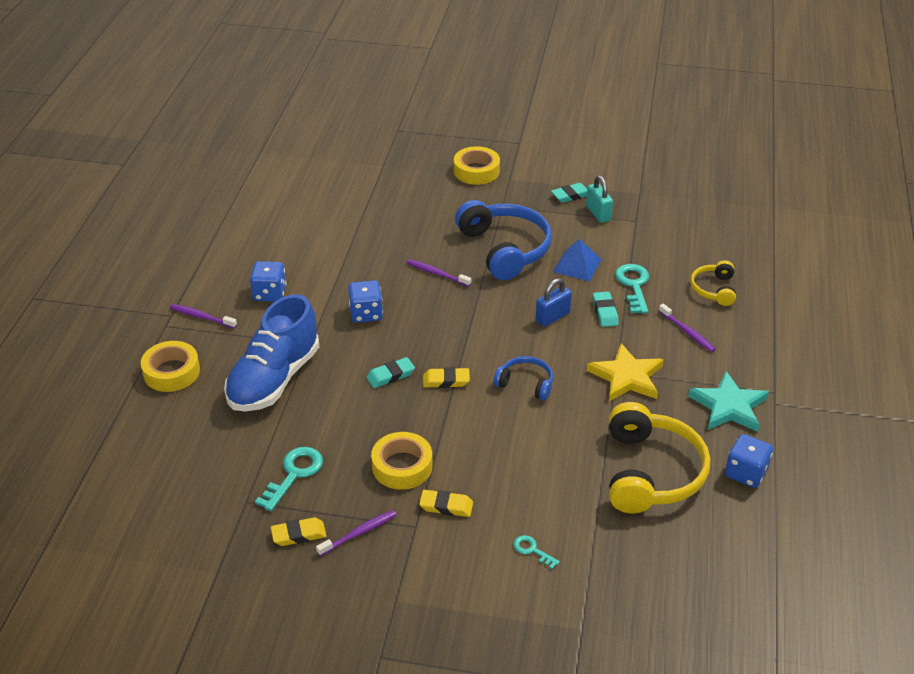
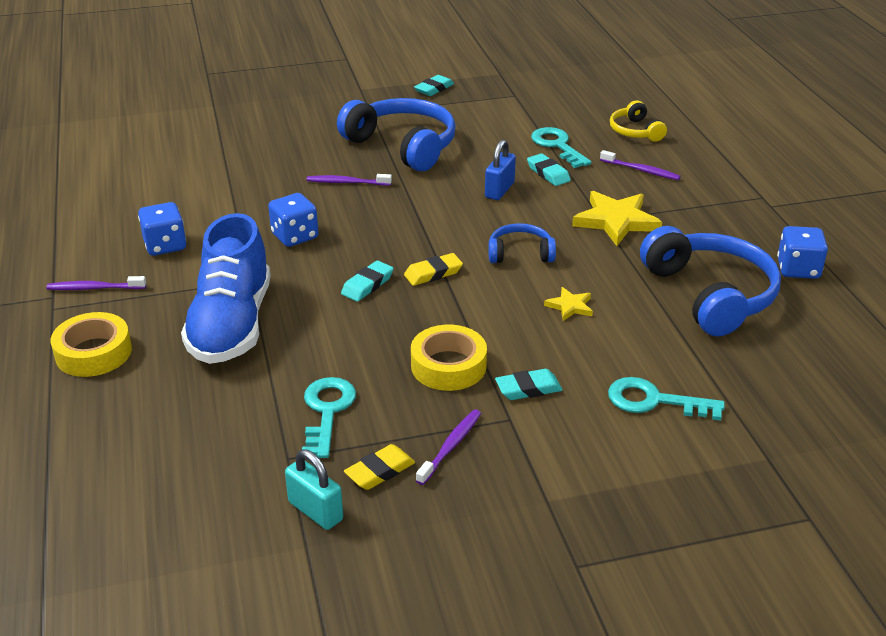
camera: 25 degrees left, 5 degrees down
(446, 506) = (528, 389): yellow eraser -> turquoise eraser
(476, 171) = (320, 89): yellow tape -> none
(529, 445) = (570, 306): none -> yellow star
(532, 550) = (654, 401): turquoise key -> turquoise key, size x1.83
(577, 265) = (488, 142): blue pyramid -> none
(598, 213) = (473, 97): turquoise padlock -> turquoise padlock (315, 511)
(651, 472) = (710, 294): yellow headphones -> blue headphones
(728, 406) = (732, 219): turquoise star -> none

